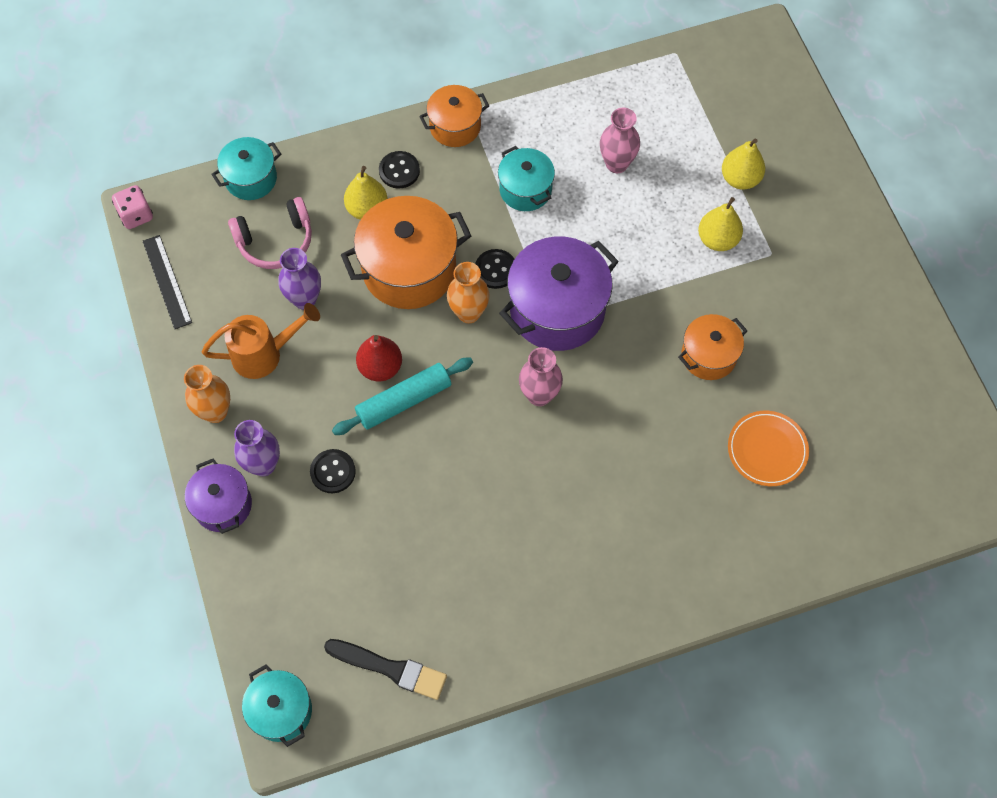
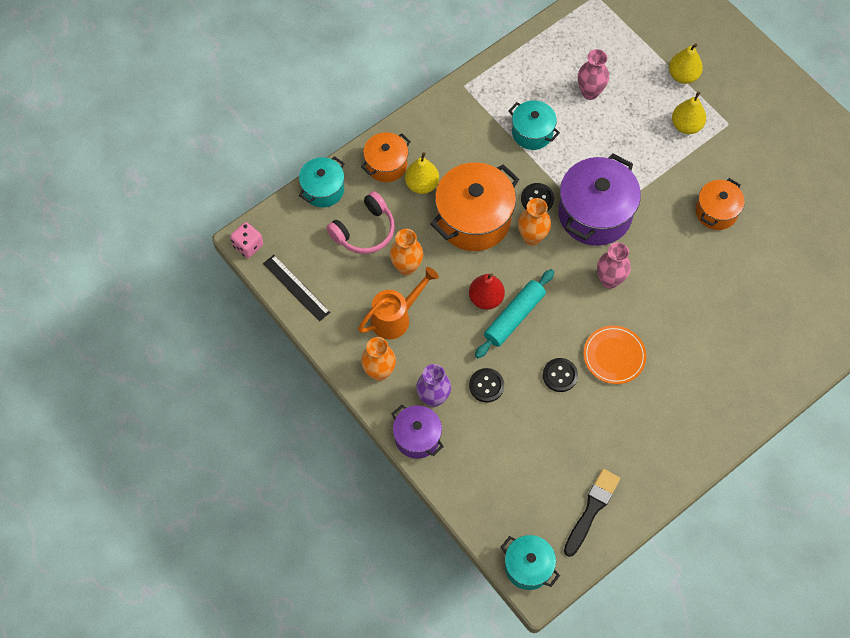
camera: 20 degrees left, 0 degrees up
(305, 299) = (406, 267): purple vase -> orange vase
(390, 668) = (591, 509): black brush -> black brush turned 60 degrees counterclockwise
(399, 171) = (432, 148): black button -> black button (560, 375)
(455, 126) = (459, 101): orange pot -> orange pot (386, 164)
(767, 450) = (785, 265): orange plate -> orange plate (614, 356)

